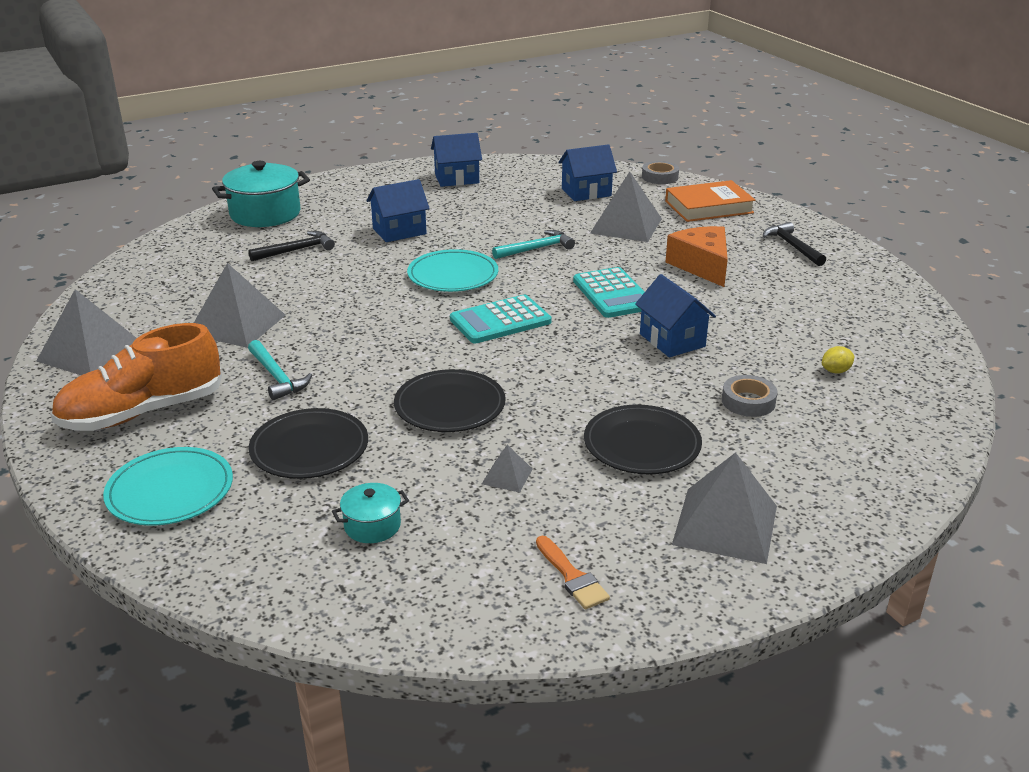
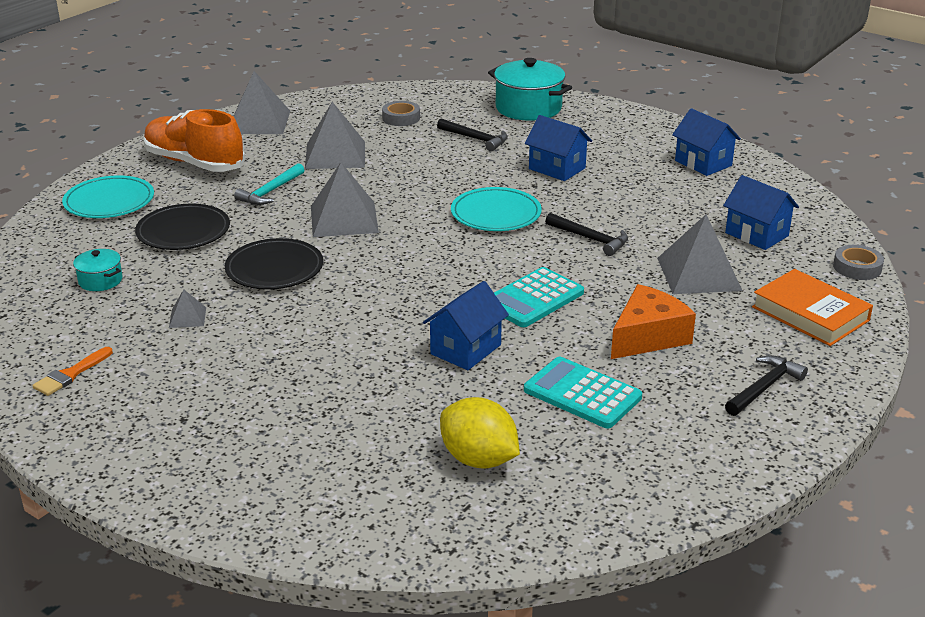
camera: 65 degrees right, 0 degrees up
(500, 321) = (430, 256): turquoise calculator -> turquoise calculator (582, 394)
(536, 249) = (590, 239): turquoise hammer -> black hammer
(642, 444) = (268, 369): black plate -> none
(725, 524) = (167, 434): grey pyramid -> grey pyramid (344, 219)
(748, 401) = (378, 413): grey tape -> grey tape (401, 118)
(835, 371) = (478, 459): yellow lemon -> yellow lemon, size x2.18

